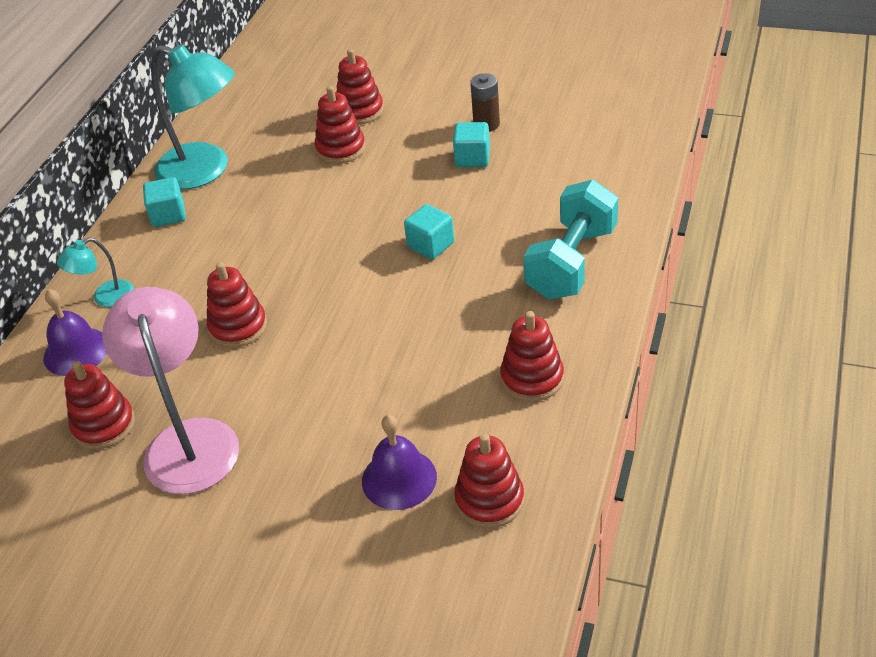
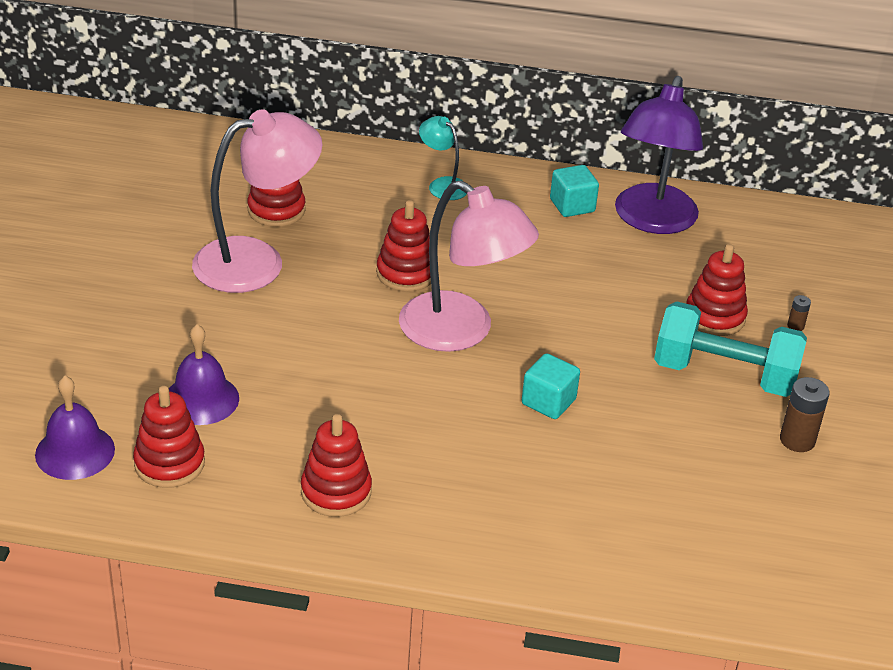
camera: 75 degrees right, 5 degrees down
(76, 351) = (369, 179): purple bell -> purple bell (75, 451)
(205, 171) = (651, 220): turquoise lamp -> purple lamp
(331, 293) = (461, 332): none -> pink lamp
(359, 111) = (795, 326): red stacking toy -> brown battery
(472, 158) = (721, 430): turquoise cube -> none
(571, 262) = (532, 524): turquoise dumbbell -> turquoise dumbbell (724, 375)

